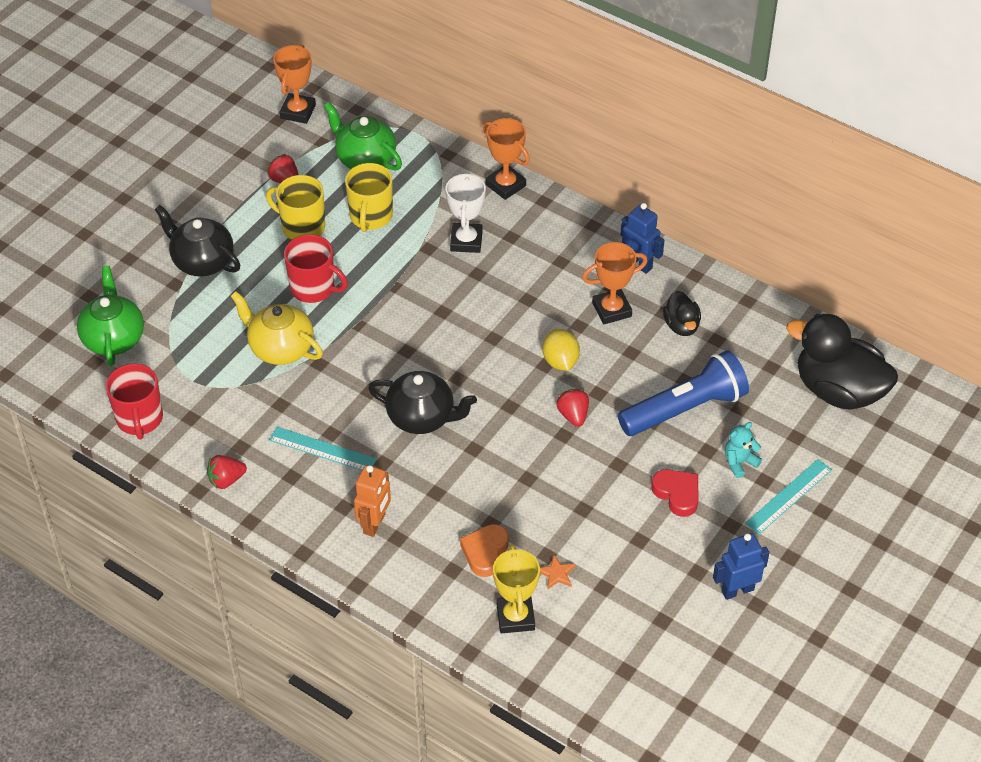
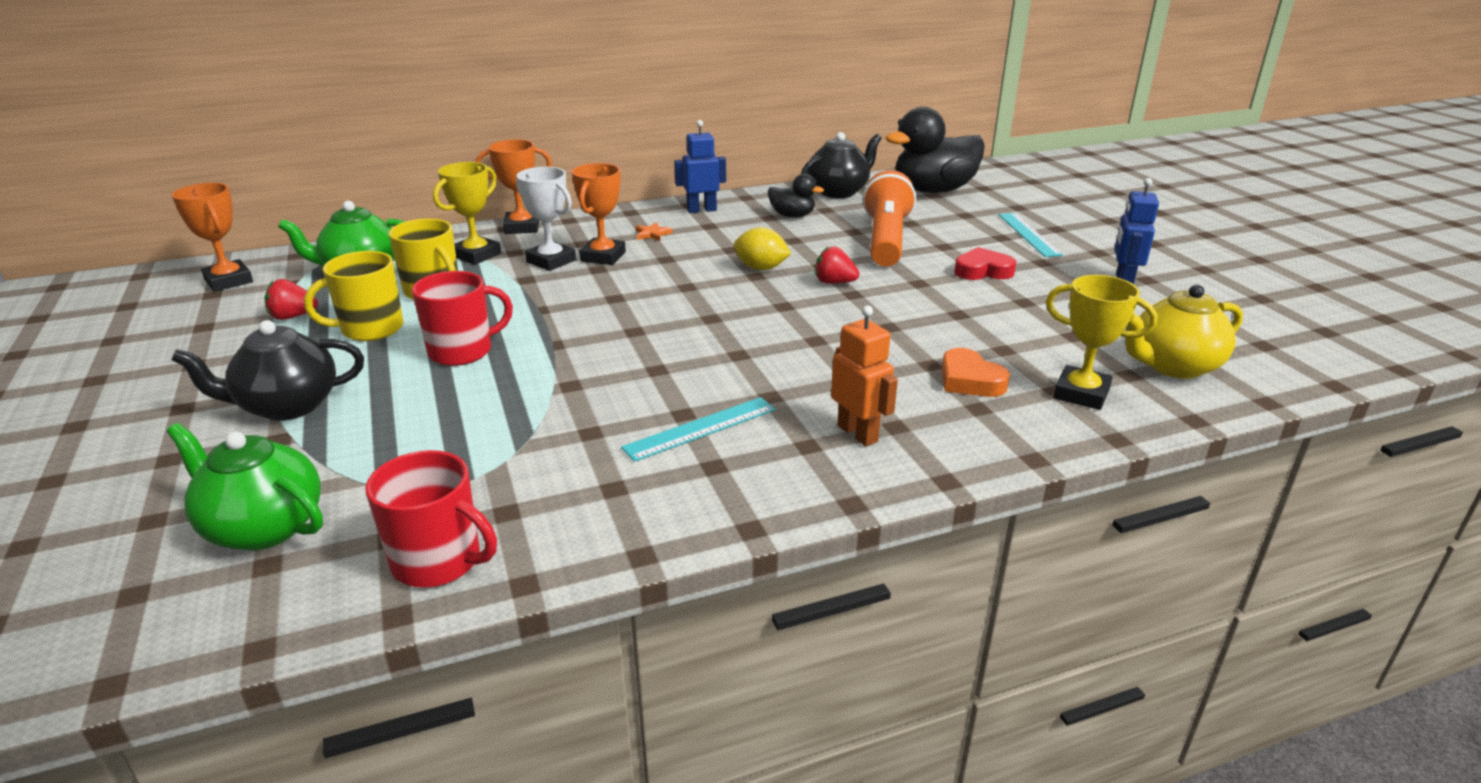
camera: 55 degrees left, 20 degrees down
(226, 480) = (654, 522): red strawberry -> none
(280, 348) = (507, 401): yellow teapot -> yellow teapot (1172, 366)
(422, 417) = (736, 353): black teapot -> black teapot (838, 191)
(439, 196) = (476, 255): none -> yellow trophy
(556, 574) = (1035, 352): orange star -> orange star (652, 234)
(611, 310) = (734, 232): orange trophy -> orange trophy (603, 256)
(685, 408) = (886, 240): blue flashlight -> orange flashlight
(739, 462) = (971, 239): turquoise teddy bear -> none

